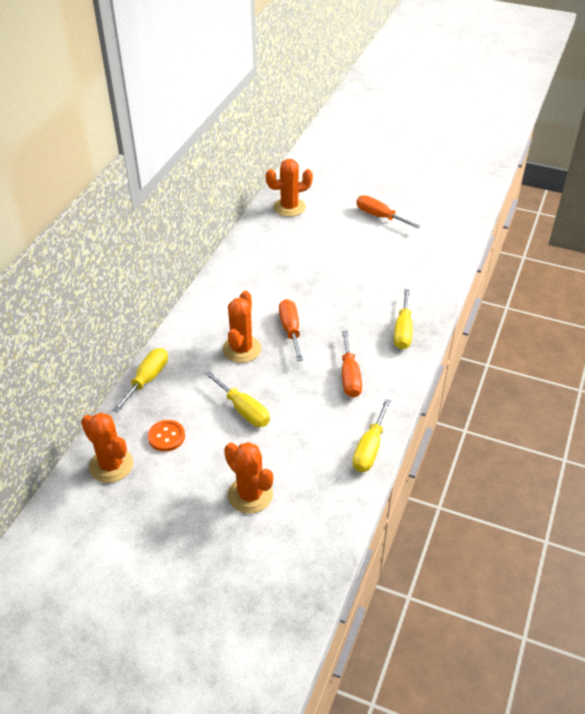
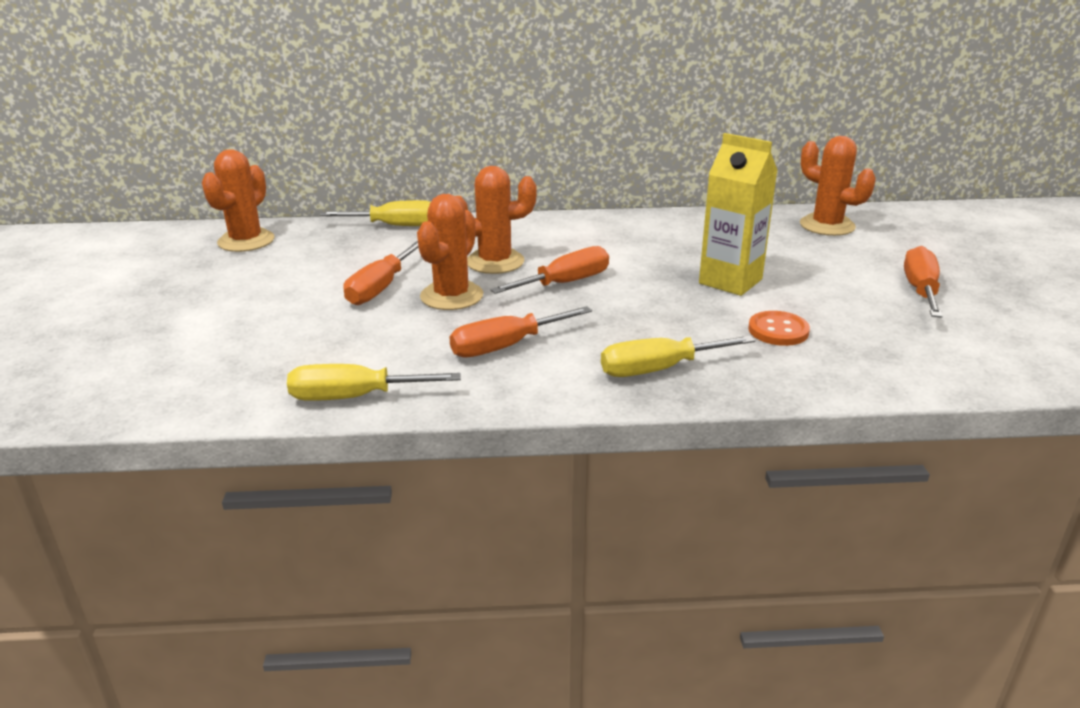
camera: 65 degrees right, 15 degrees down
(166, 437) = (306, 257): orange button -> orange button (778, 330)
(244, 410) = (380, 288): yellow screwdriver -> orange screwdriver
(250, 495) = (223, 327): orange cactus -> orange cactus (451, 296)
(330, 270) = (730, 281): none -> yellow carton

